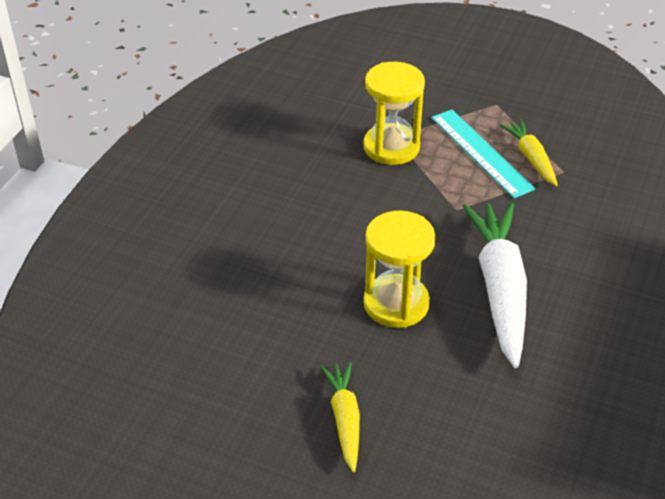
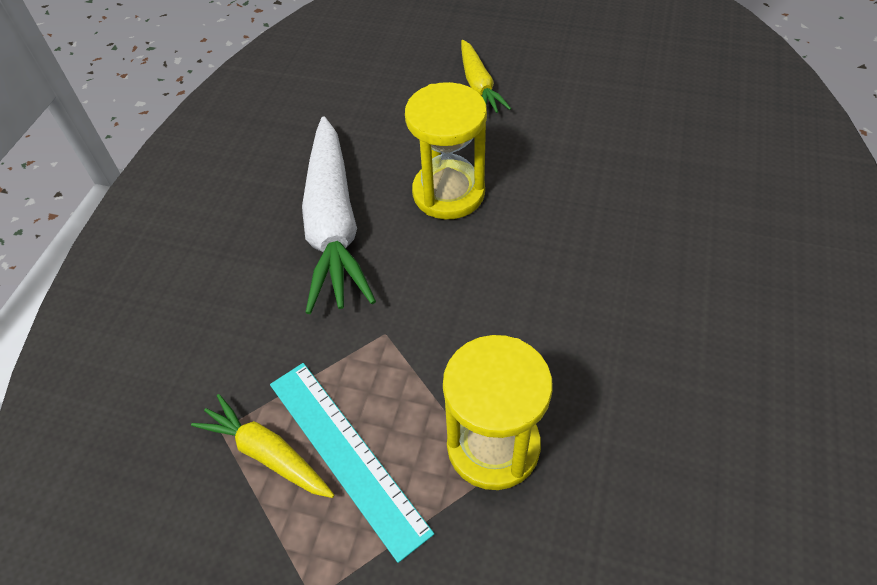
camera: 175 degrees right, 10 degrees up
(531, 158) = (267, 453): yellow carrot -> yellow carrot turned 150 degrees clockwise

